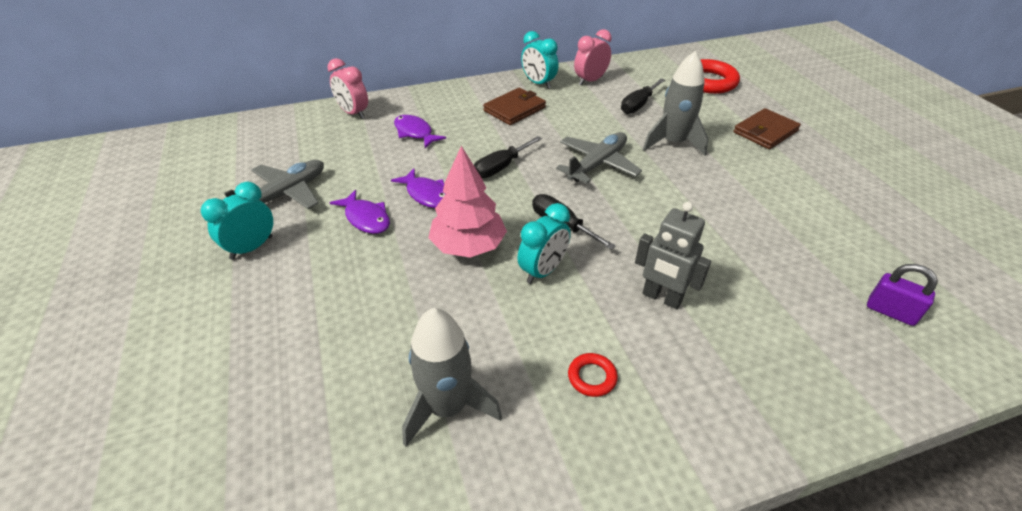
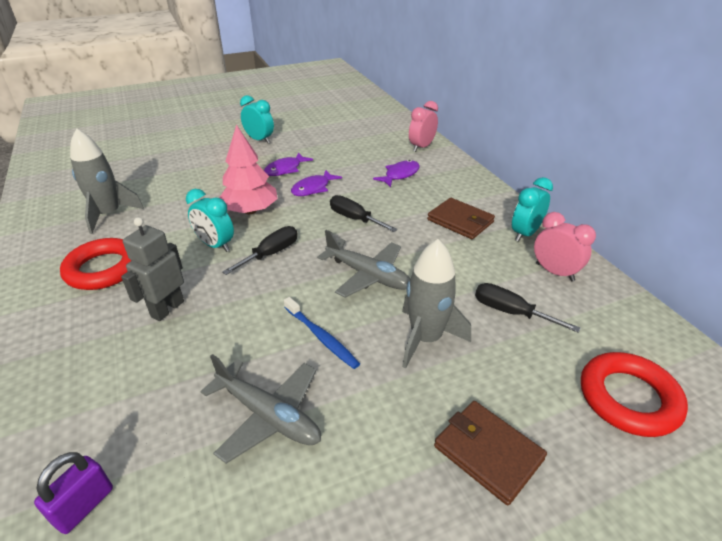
camera: 85 degrees right, 5 degrees down
(285, 194) = (312, 140): grey plane -> grey plane (268, 416)
(592, 377) = (103, 269): red ring -> red ring, size x2.08
(682, 192) = (321, 337): none -> blue toothbrush

